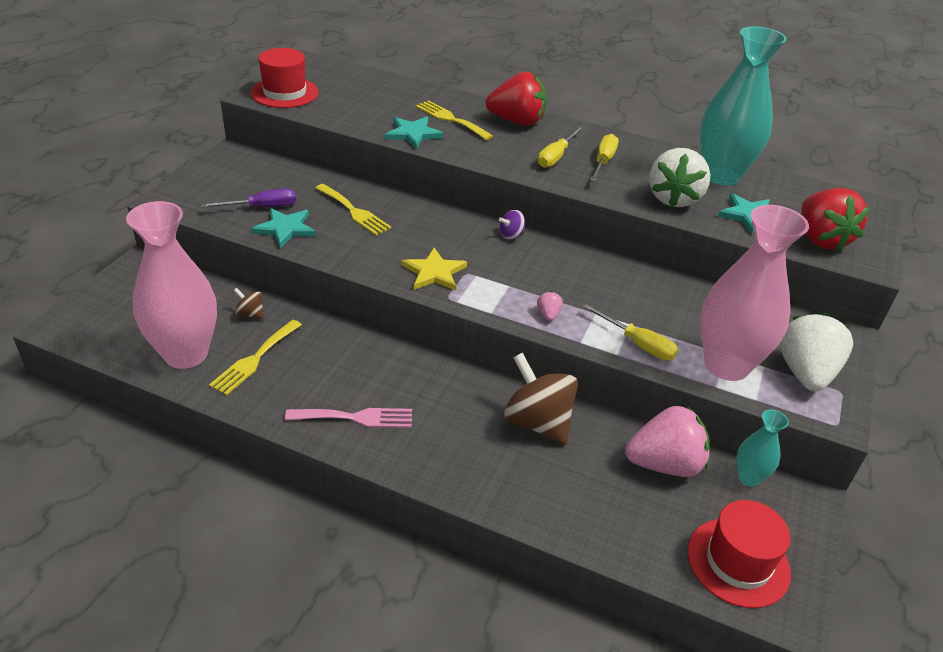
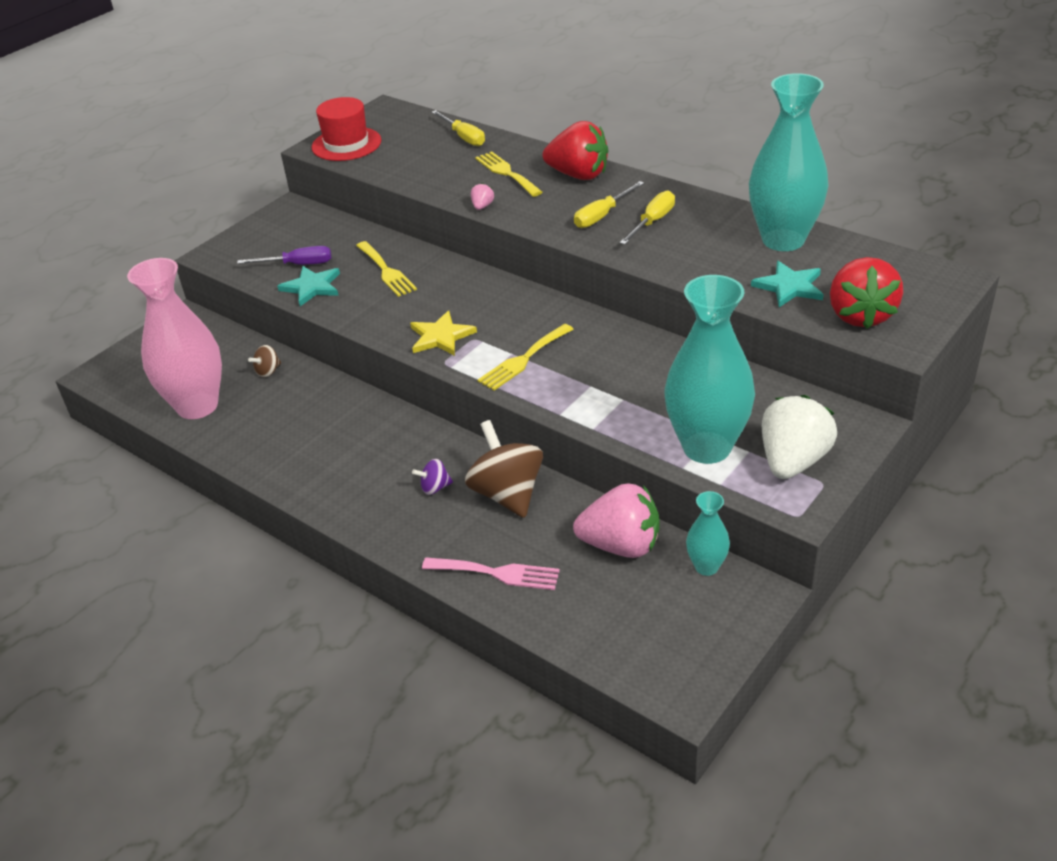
camera: 20 degrees right, 0 degrees up
(250, 314) = (268, 371): brown spinning top -> brown spinning top turned 90 degrees counterclockwise
(254, 359) = (257, 415): yellow fork -> yellow fork (523, 359)
(356, 418) = (331, 475): pink fork -> pink fork (497, 573)
(413, 134) = (458, 189): turquoise star -> none
(511, 235) = (539, 300): purple spinning top -> purple spinning top (435, 488)
(548, 314) = (539, 385): pink strawberry -> pink strawberry (482, 206)
(638, 344) = (620, 420): yellow screwdriver -> yellow screwdriver (463, 137)
(673, 198) = (711, 265): white strawberry -> none
(726, 365) = (707, 447): pink vase -> turquoise vase
(738, 562) = (652, 644): red hat -> none

